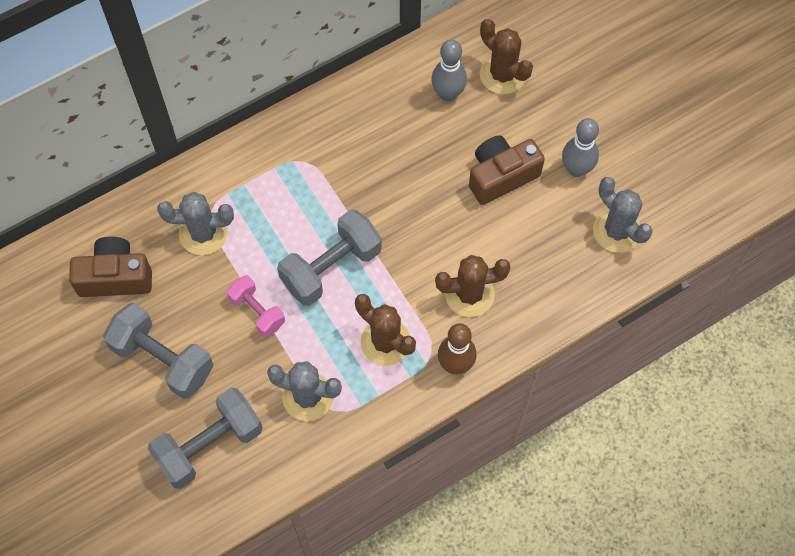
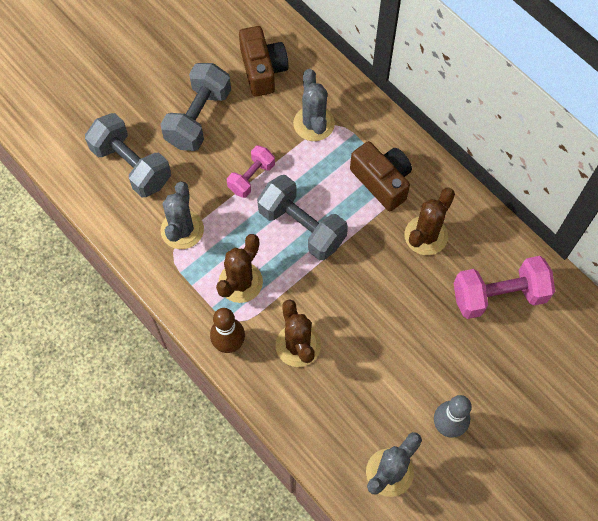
camera: 80 degrees right, 0 degrees up
(448, 93) = (499, 295): grey bowling pin -> pink dumbbell
(501, 176) = (423, 356): brown camera -> brown camera (382, 181)
(502, 75) = (533, 342): brown cactus -> brown cactus (425, 235)

